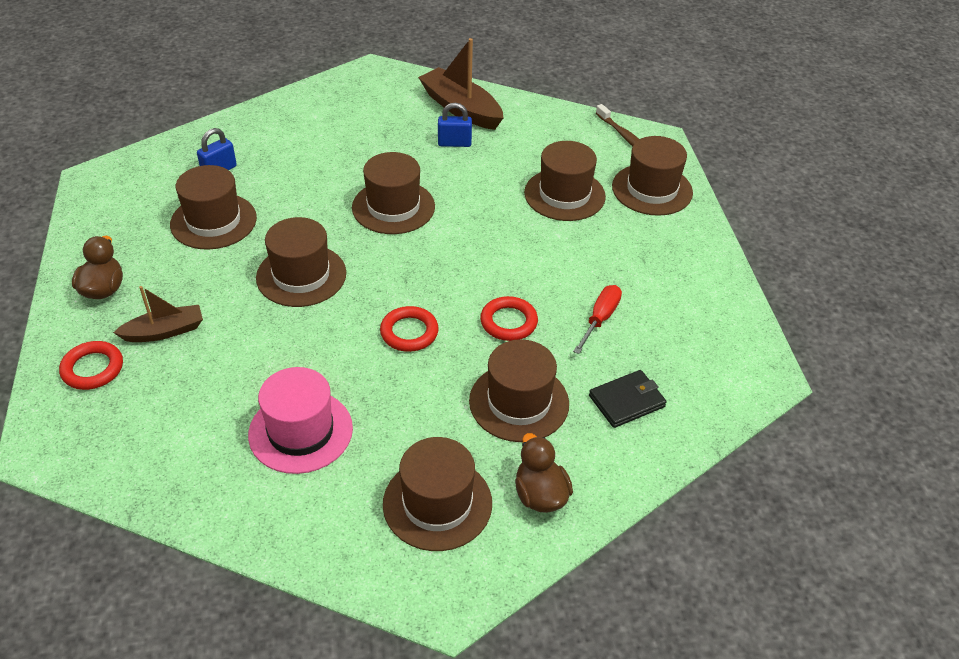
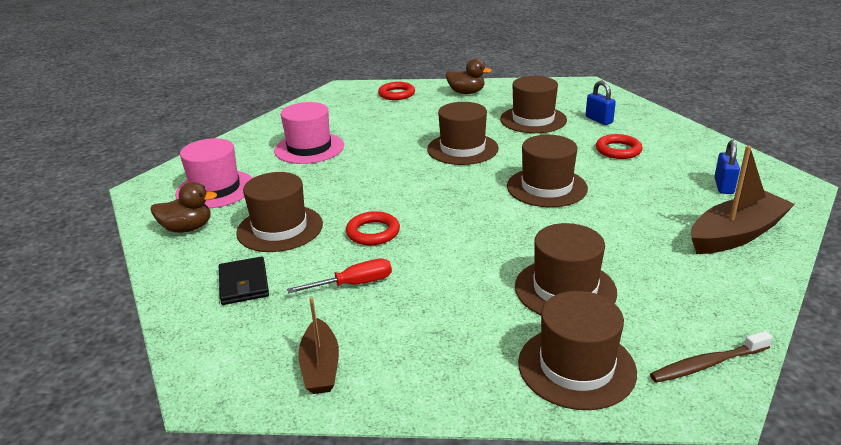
camera: 105 degrees right, 15 degrees down
(164, 331) = (420, 109): brown boat -> brown boat (320, 367)
(409, 332) = (382, 187): red ring -> red ring (618, 150)
(437, 503) = (215, 189): brown hat -> pink hat
(454, 143) = (661, 225): blue padlock -> blue padlock (723, 186)
(600, 319) = (354, 284): red screwdriver -> red screwdriver turned 60 degrees counterclockwise

